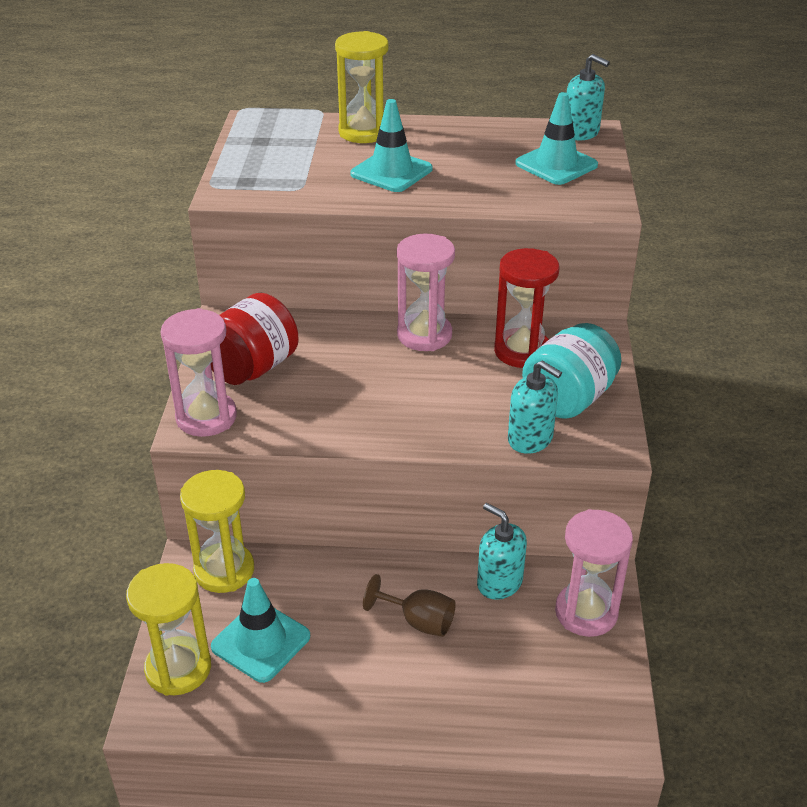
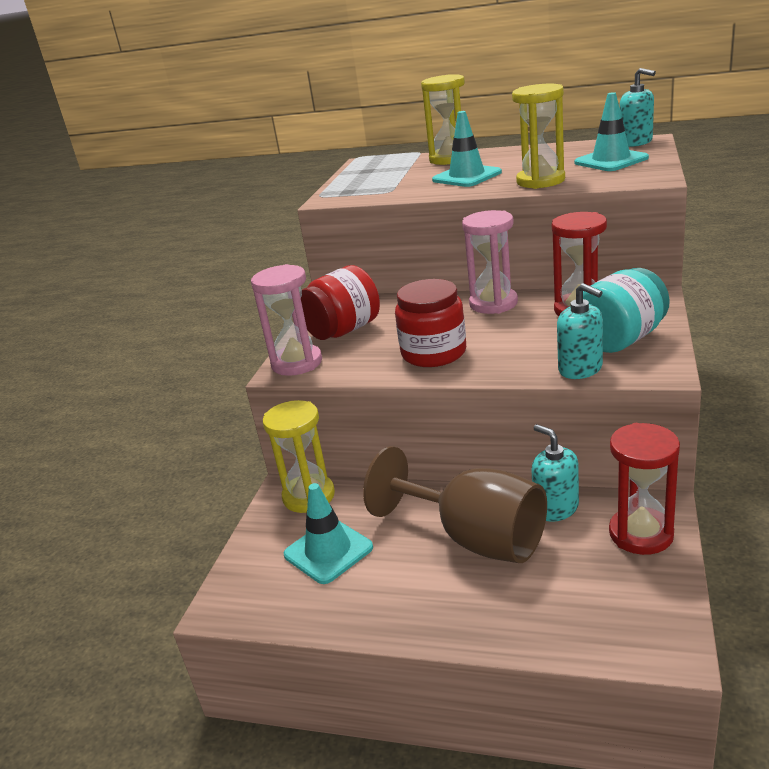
camera: 15 degrees right, 10 degrees down
(178, 668) = (252, 570): yellow hourglass -> yellow hourglass (540, 181)
(367, 409) = (433, 353): none -> red jar
(418, 621) = (474, 538): brown goblet -> brown goblet, size x2.10
(586, 612) = (641, 534): pink hourglass -> red hourglass

